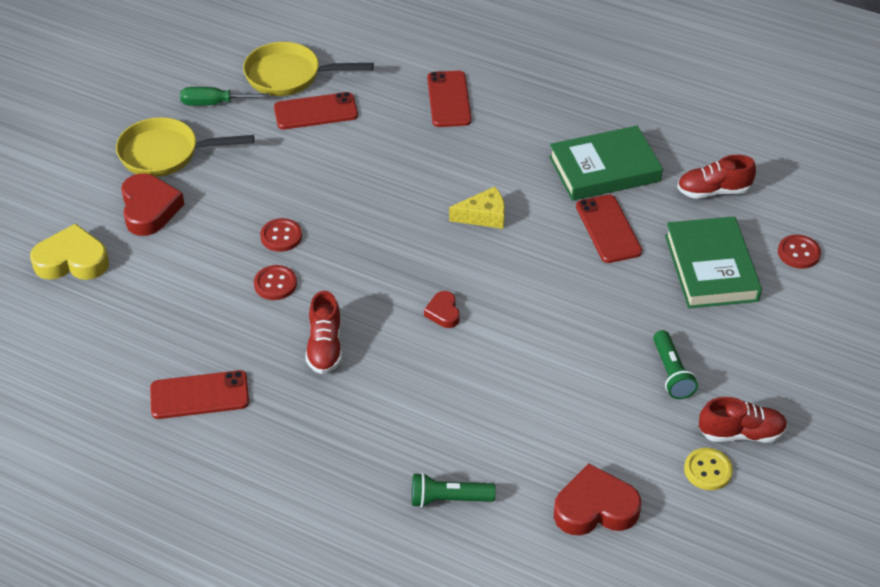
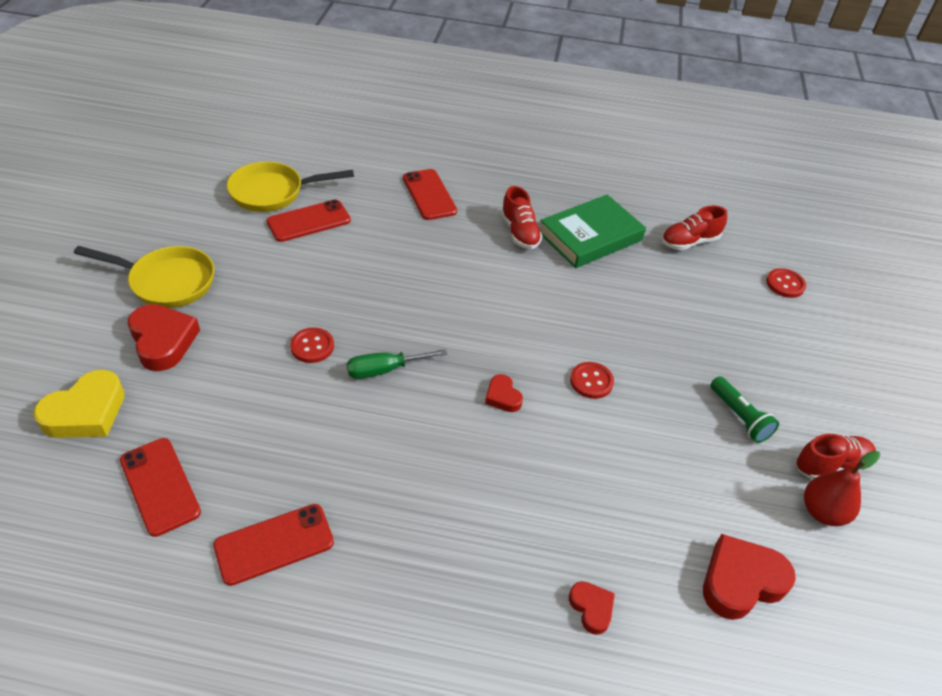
camera: 20 degrees left, 0 degrees up
(72, 261) = (86, 412): yellow heart -> yellow heart turned 150 degrees clockwise
(165, 154) = (167, 282): yellow pan -> yellow pan turned 150 degrees counterclockwise
(214, 103) = (205, 226): green screwdriver -> green screwdriver (384, 370)
(275, 284) = (321, 398): red button -> red button (591, 381)
(325, 347) = (396, 457): red shoe -> red shoe (519, 232)
(449, 499) = (591, 608): green flashlight -> red heart
(483, 216) = (502, 295): yellow cheese -> none
(608, 229) = (618, 289): red phone -> red phone (160, 486)
(708, 470) = (822, 512): yellow button -> red pear
(710, 268) = (721, 309): green book -> none

